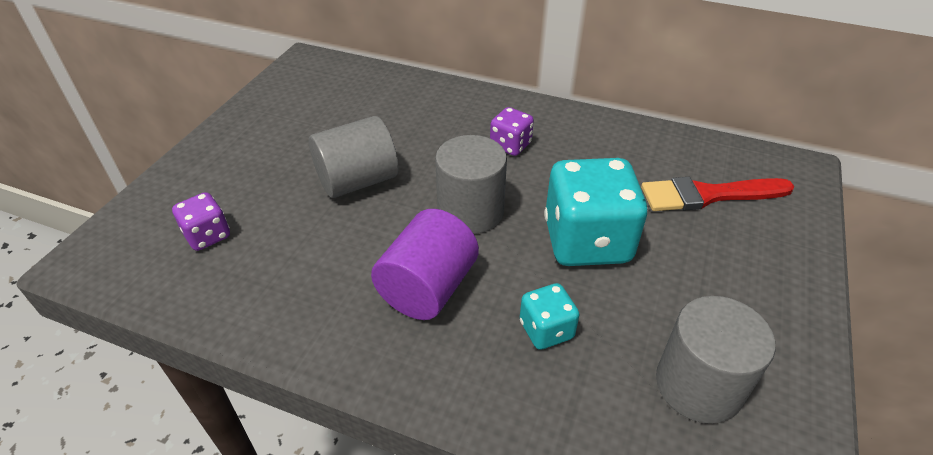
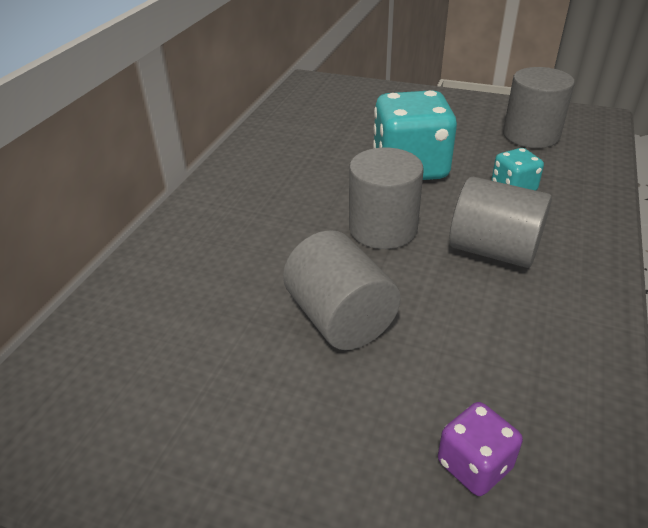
camera: 90 degrees left, 5 degrees down
(427, 288) = (493, 250): purple cylinder -> grey cylinder
(510, 145) = (274, 205): purple dice -> none
(708, 195) = (345, 115): red brush -> none

